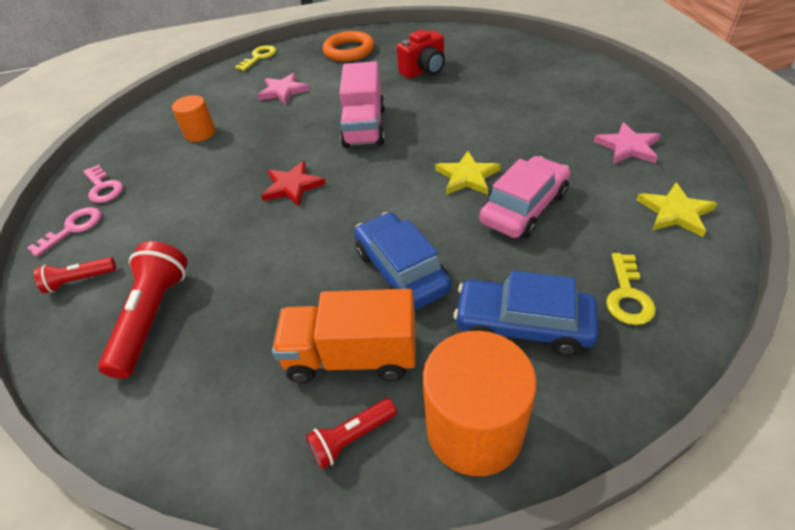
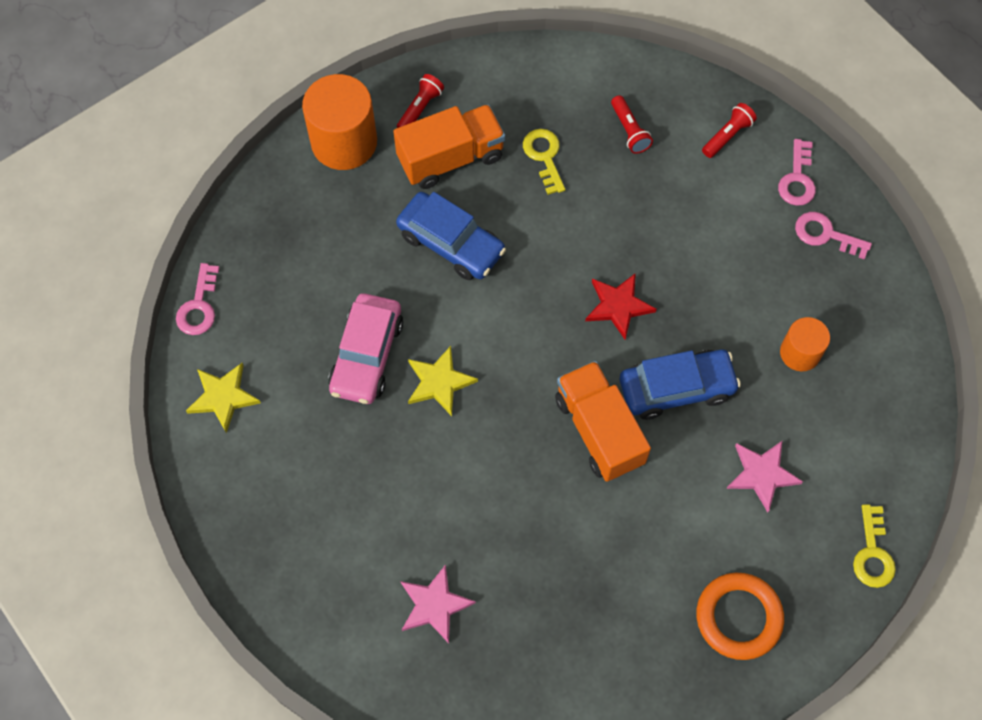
camera: 150 degrees right, 20 degrees up
(153, 317) = (629, 131): red flashlight -> red flashlight, size x0.55
(364, 127) = (599, 430): pink truck -> orange truck
(424, 70) = (588, 591): red camera -> none
(523, 324) = (333, 228): blue car -> blue car (676, 388)
(627, 295) = (258, 283): yellow key -> yellow key (544, 157)
(628, 147) = (277, 491): pink star -> pink star (434, 605)
(703, 293) = (199, 306): none -> pink key

